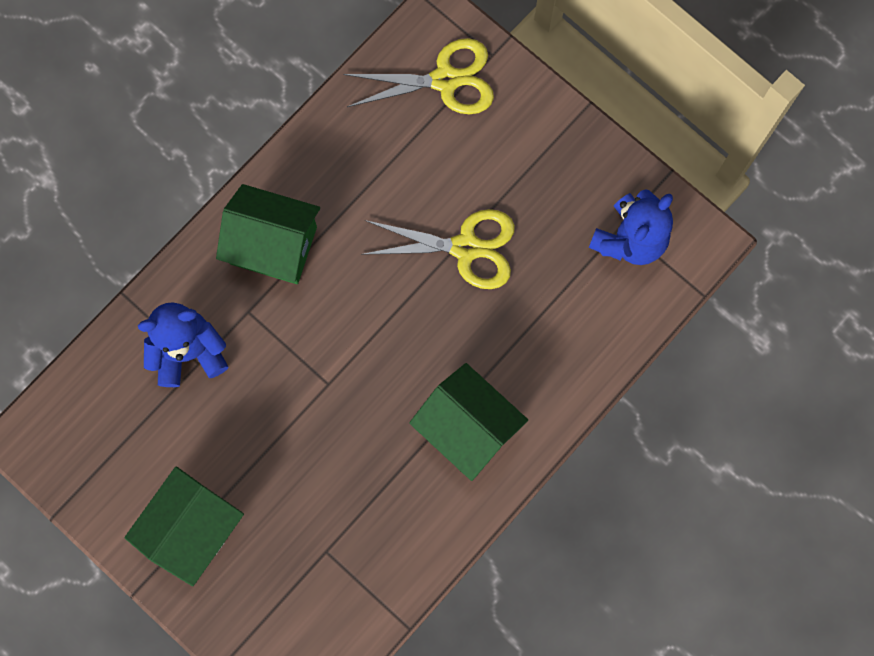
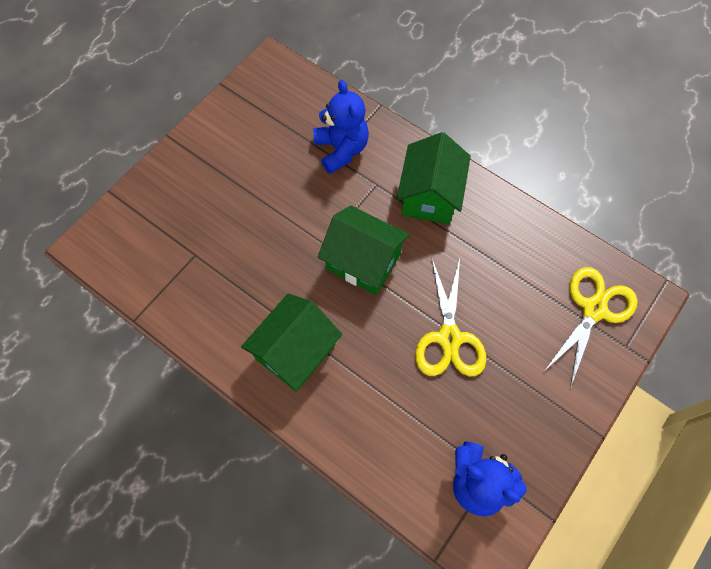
camera: 85 degrees right, 10 degrees down
(192, 529) = (211, 165): green house -> green house (363, 262)
(445, 80) = (593, 309): yellow scissors -> yellow scissors turned 135 degrees counterclockwise

